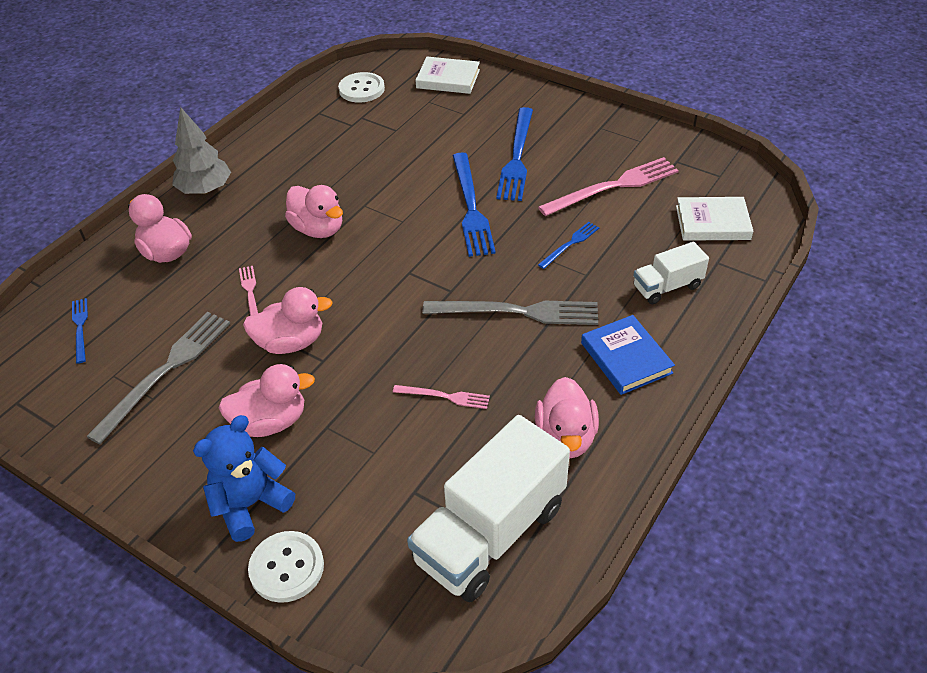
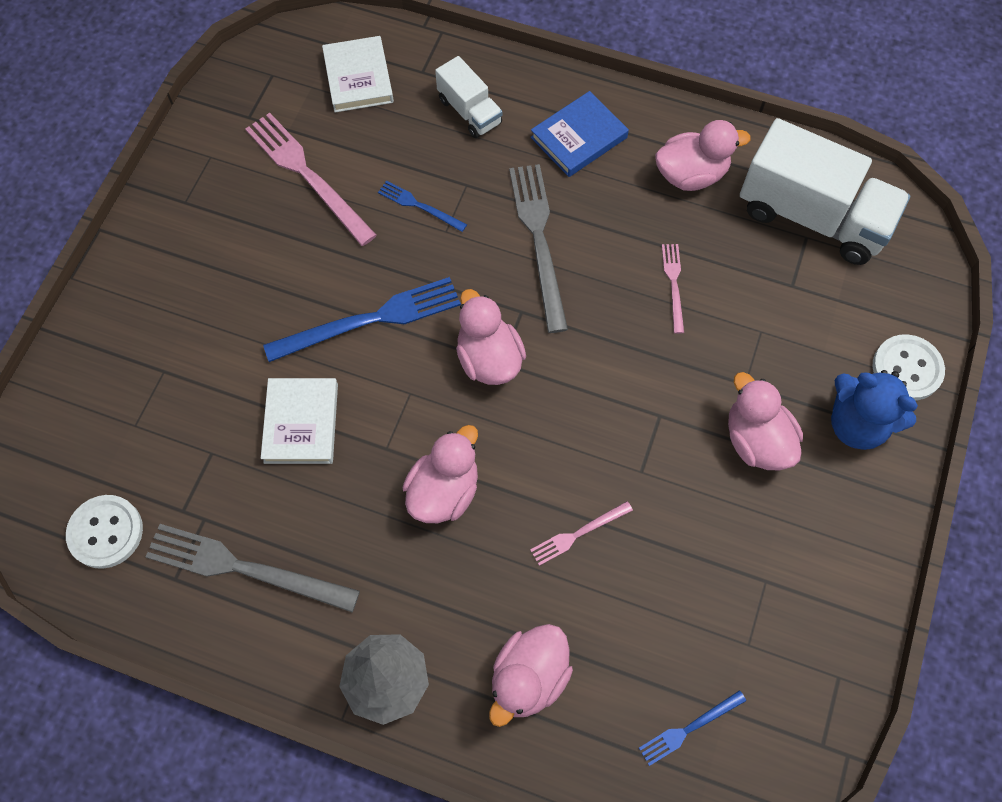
camera: 105 degrees left, 20 degrees up
(165, 371) = (724, 584): grey fork -> grey fork (245, 568)
(291, 342) = (643, 458): pink duck -> pink duck (489, 358)
(448, 79) = (72, 412): white book -> white book (301, 423)
(517, 157) = (260, 287): blue fork -> none

